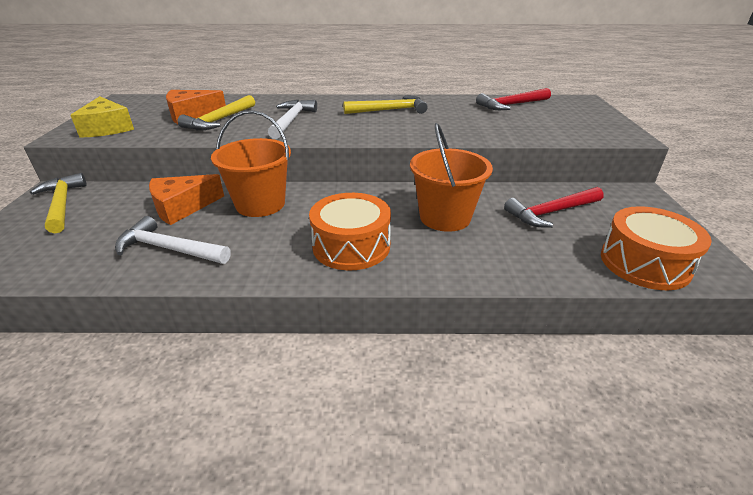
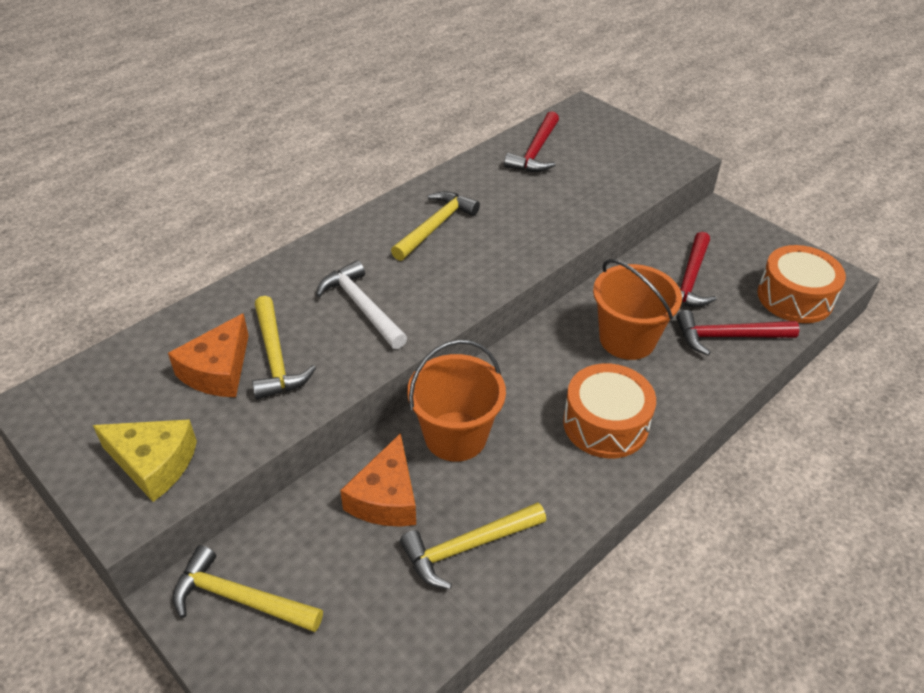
camera: 45 degrees left, 10 degrees up
(169, 248) = (467, 547): white hammer -> yellow hammer
(533, 253) = (728, 336): none -> red hammer

